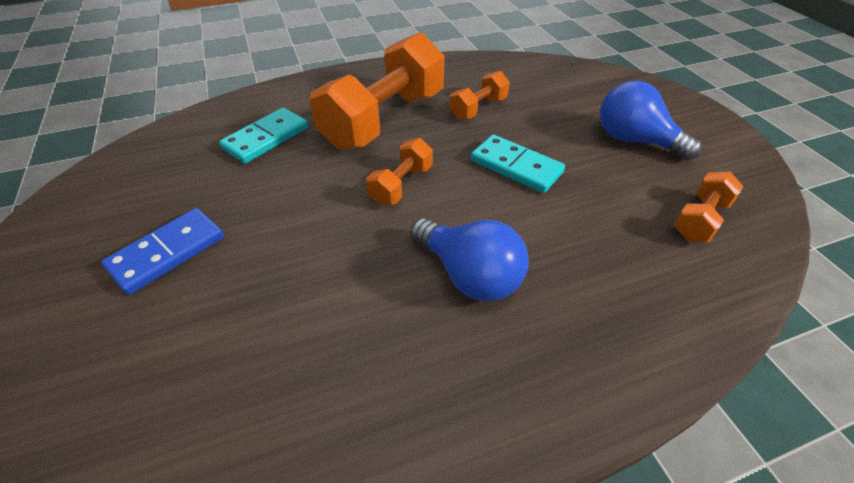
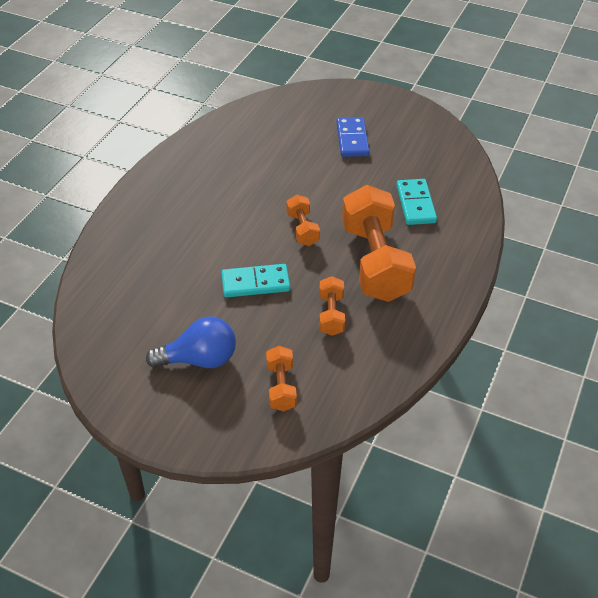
camera: 135 degrees right, 0 degrees up
(469, 275) = (217, 211): blue light bulb -> none
(700, 219) = (123, 316): orange dumbbell -> orange dumbbell (281, 387)

